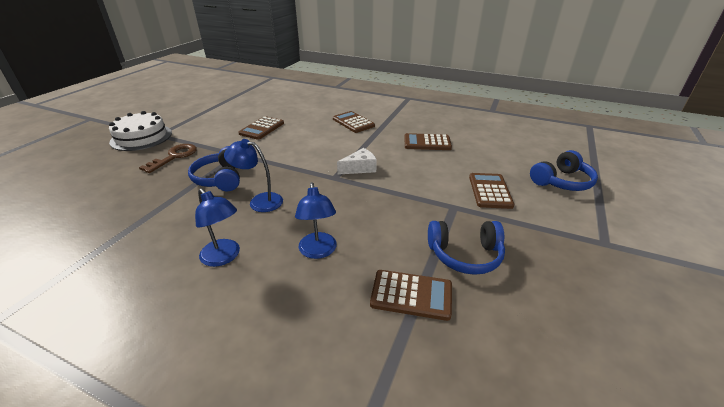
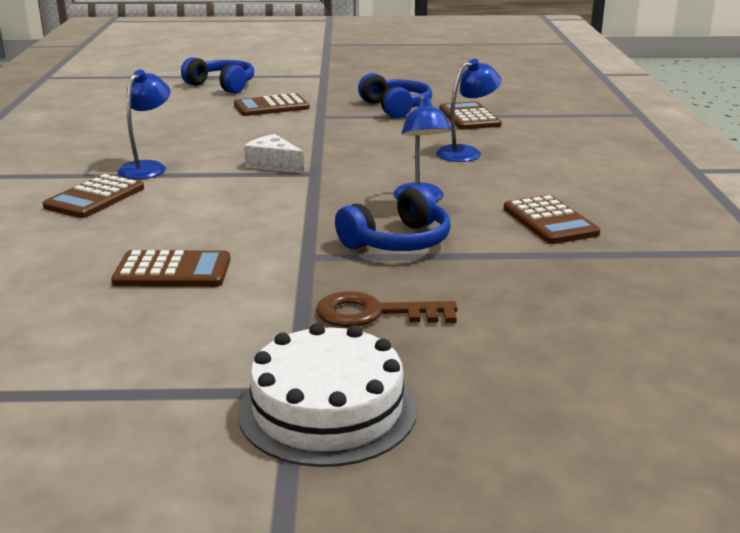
camera: 115 degrees left, 10 degrees down
(224, 257) = (534, 186): blue lamp -> blue lamp (148, 167)
(427, 143) = (156, 141): brown calculator -> brown calculator (549, 221)

